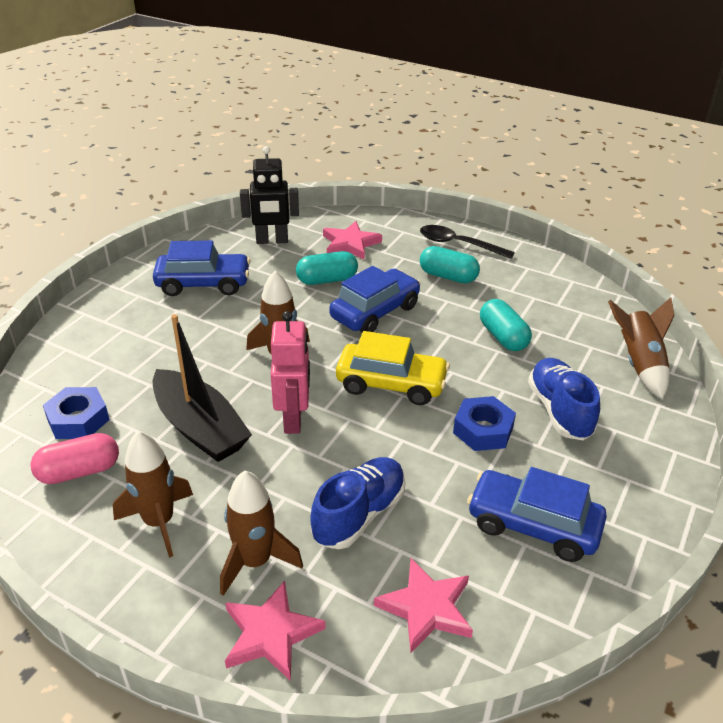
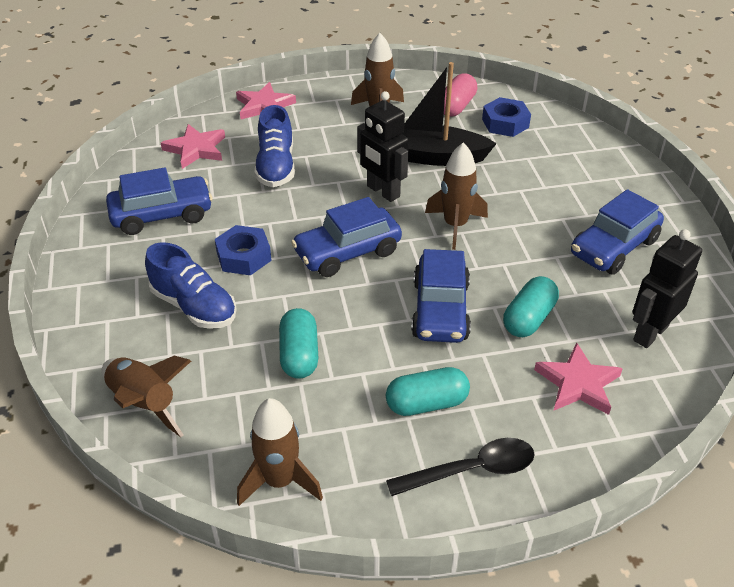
camera: 140 degrees right, 5 degrees up
(255, 562) = (306, 122): brown rocket -> brown rocket (280, 481)
(293, 419) = (383, 191): pink robot -> black robot
(391, 384) = (347, 252): yellow car -> blue car
(503, 337) = (299, 355): turquoise capsule -> turquoise capsule turned 60 degrees clockwise

